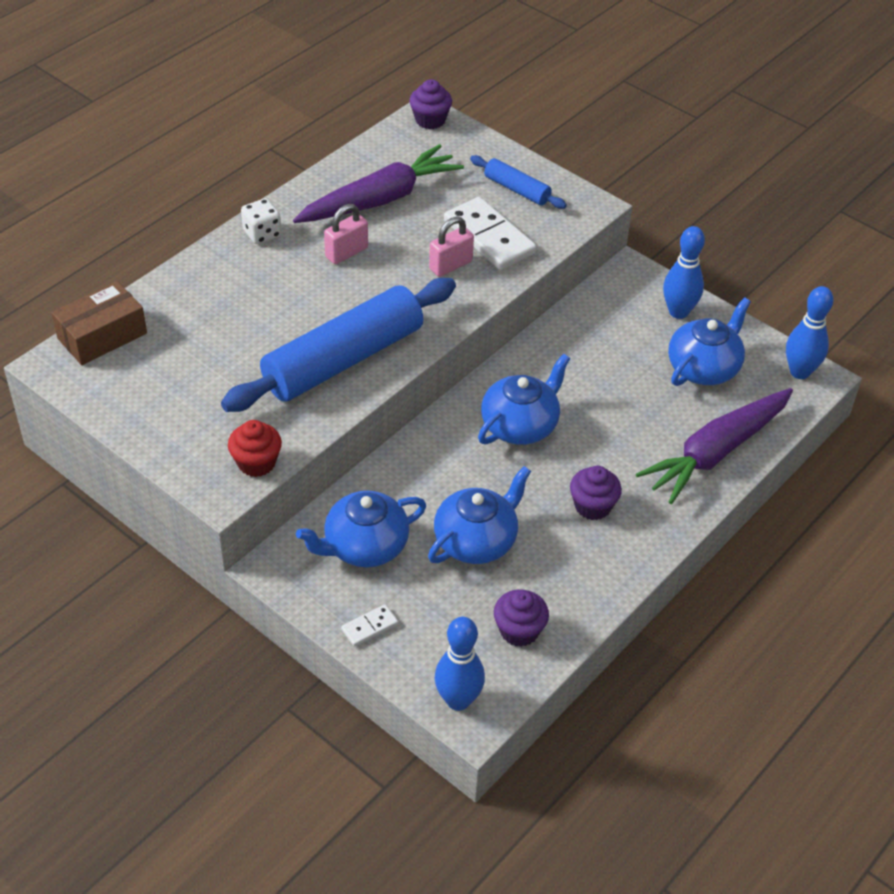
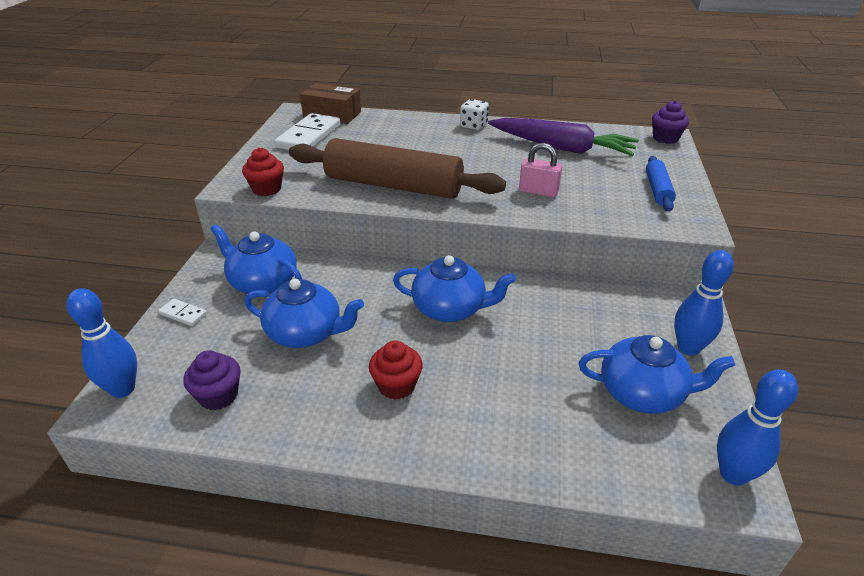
camera: 60 degrees right, 10 degrees down
(343, 360) = (393, 185): blue rolling pin -> brown rolling pin
(346, 252) = (495, 154): pink padlock -> none
(489, 237) = (590, 196): white domino -> white domino (309, 136)
(592, 506) = (396, 385): purple cupcake -> red cupcake
(716, 452) = (543, 448): purple carrot -> none

